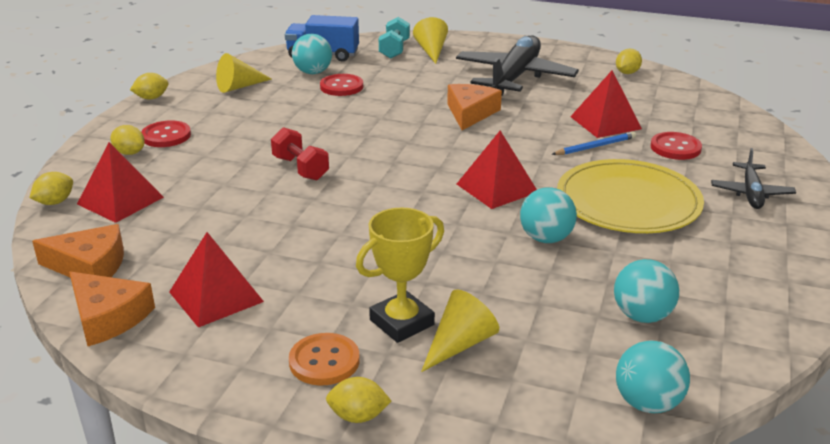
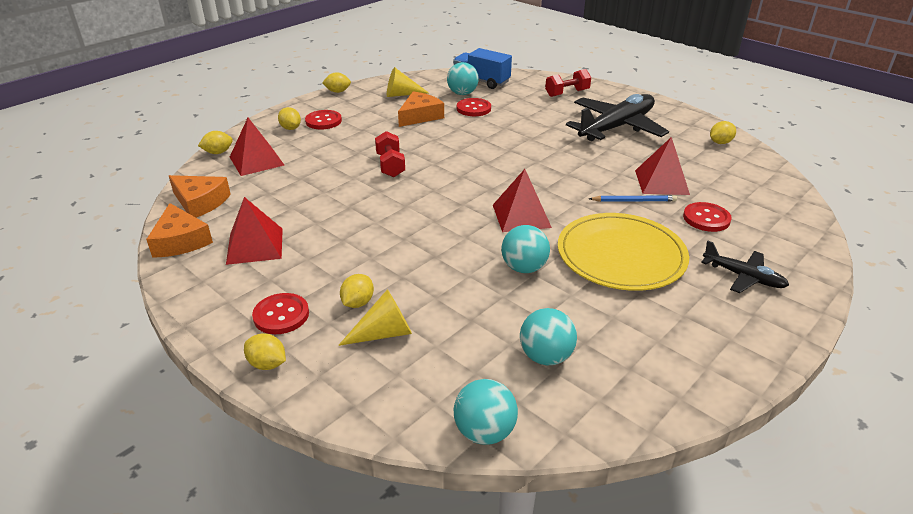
camera: 25 degrees right, 5 degrees up
(324, 361) = (281, 315): orange button -> red button
(394, 50) = (539, 87): turquoise dumbbell -> none
(401, 322) = (358, 303): yellow trophy -> yellow lemon
(431, 51) = (567, 93): yellow cone -> red dumbbell
(470, 113) = (554, 150): orange cheese -> orange cheese (420, 116)
(751, 193) = (743, 277): black plane -> black plane turned 90 degrees counterclockwise

